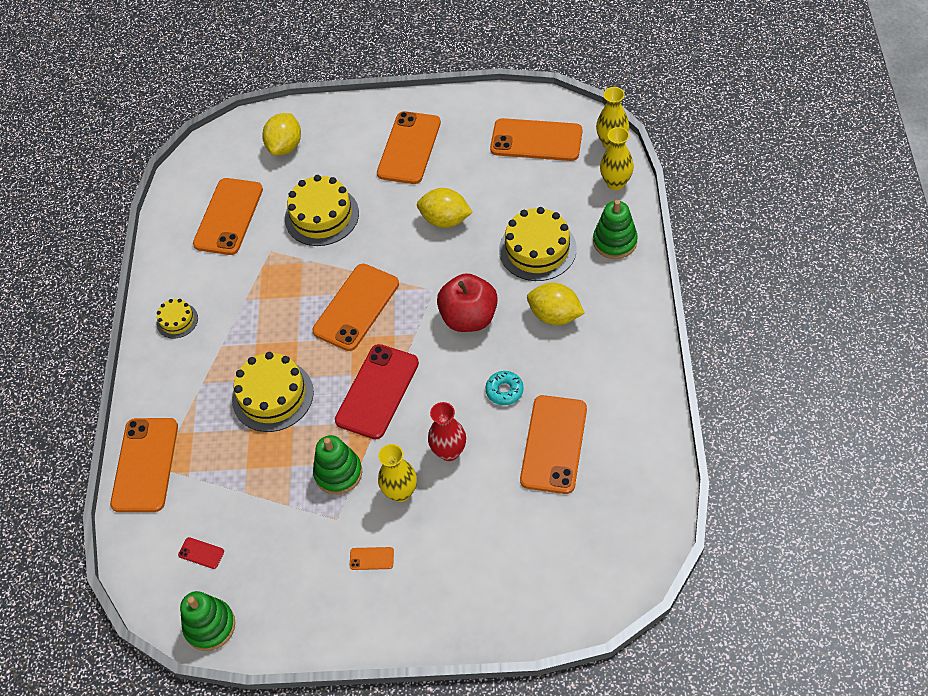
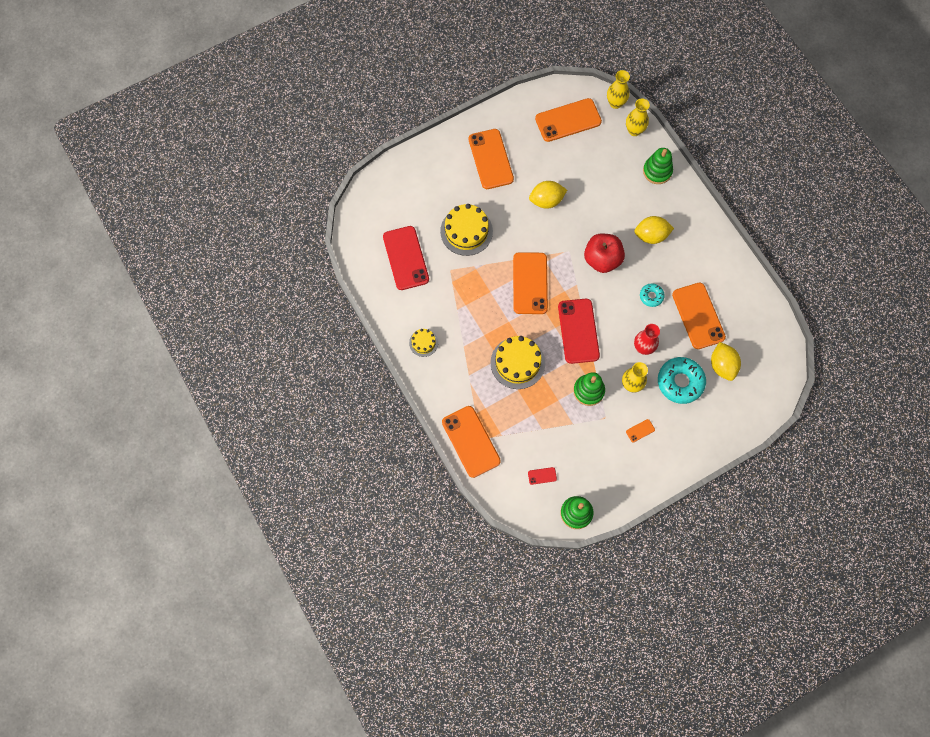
camera: 35 degrees left, 15 degrees up
(229, 217) = (406, 258): orange phone -> red phone
(285, 146) = (408, 192): yellow lemon -> yellow lemon (722, 366)
(470, 520) = (680, 382): none -> turquoise donut
(537, 249) = (614, 196): yellow cake -> none

